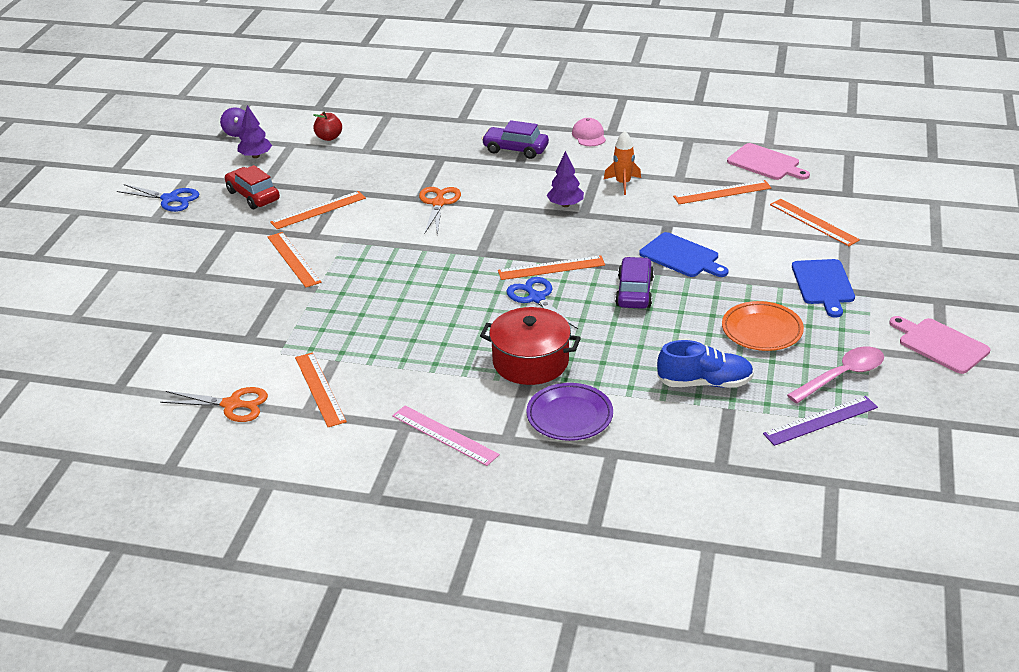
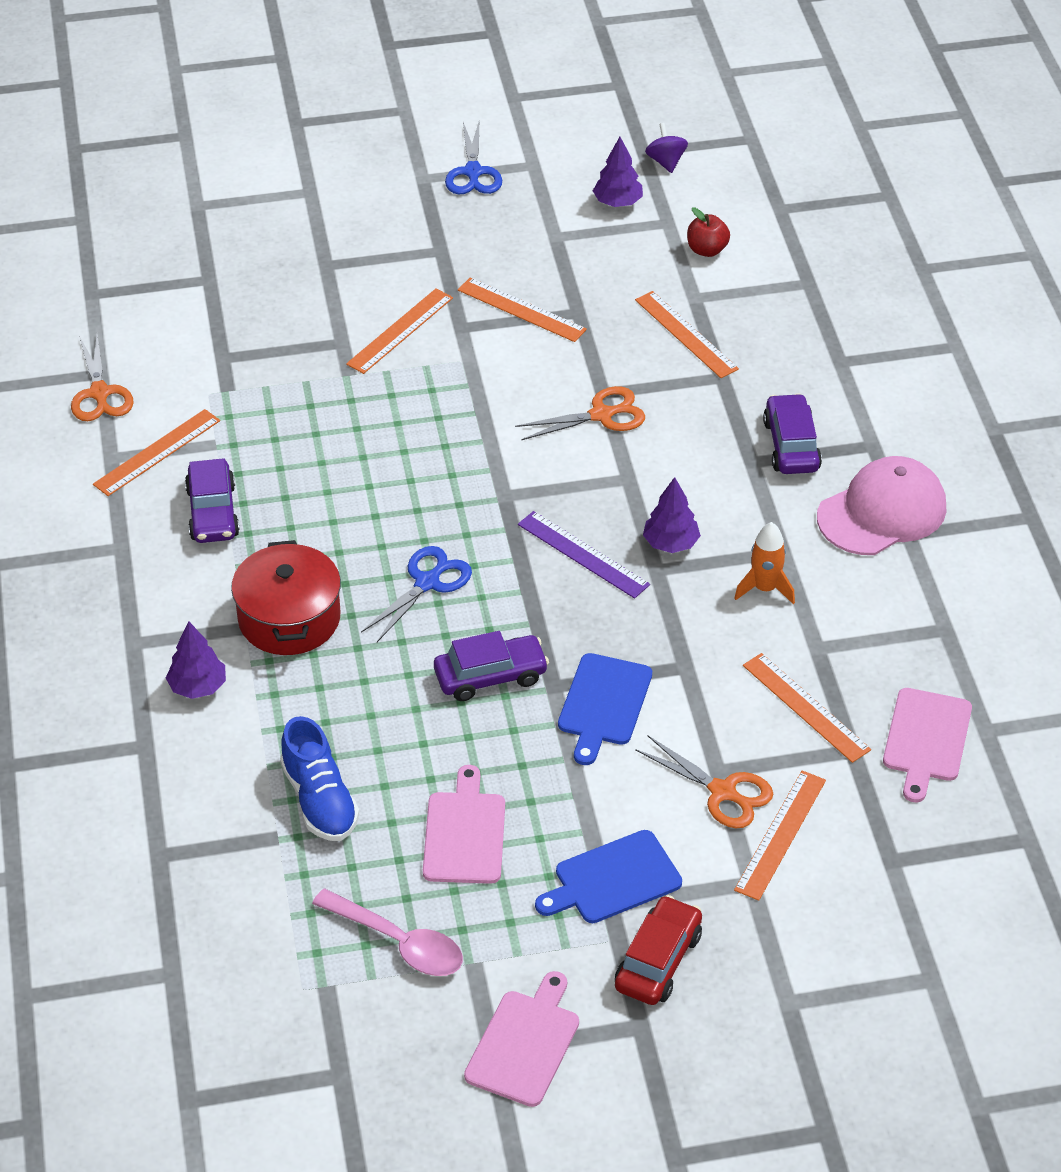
camera: 65 degrees right, 10 degrees up
(237, 132) = (666, 162): purple spinning top -> purple spinning top turned 120 degrees clockwise
(253, 196) = (521, 239): red car -> red car (658, 961)
(403, 375) = (213, 512): none -> purple car
(445, 435) = (118, 587): pink ruler -> none
(551, 268) = (505, 576): orange ruler -> orange ruler (686, 334)
(569, 416) = (198, 687): purple plate -> purple tree
(589, 135) = (882, 512): pink cap -> pink cap, size x1.91
(762, 330) = (464, 833): orange plate -> pink cutting board
(772, 233) = (723, 792): none -> orange scissors
(820, 421) = (290, 937): purple ruler -> purple ruler (583, 554)

